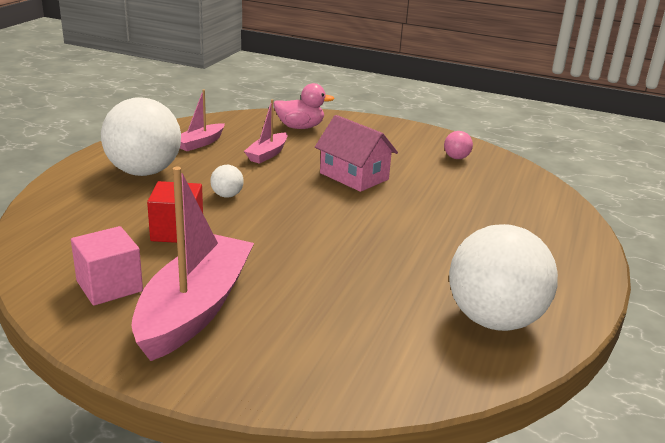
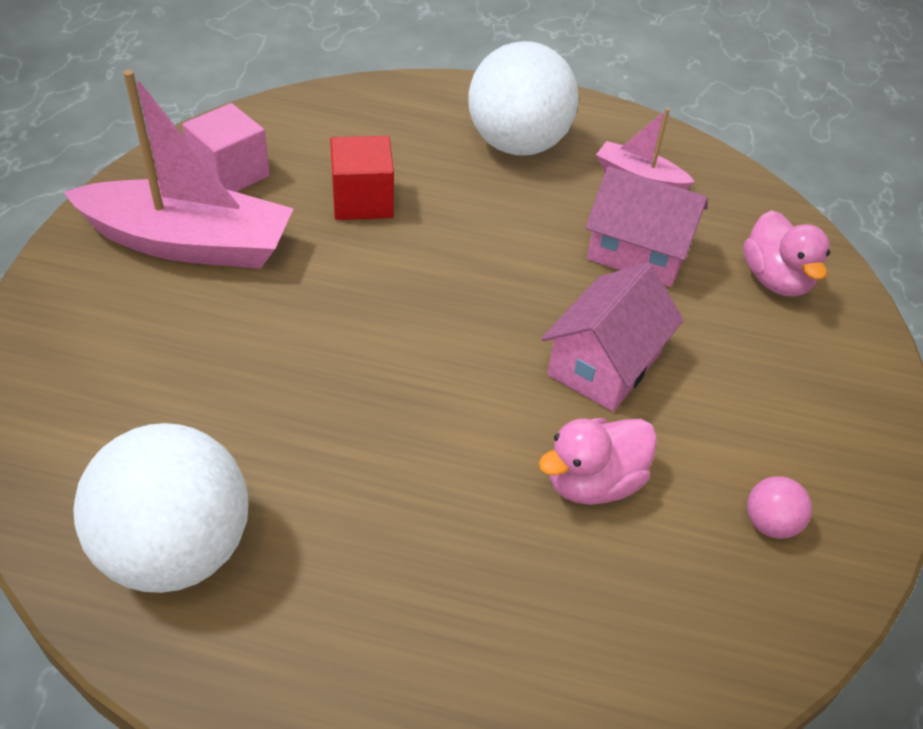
camera: 80 degrees right, 20 degrees up
(227, 195) = (477, 229): white ball -> none
(267, 154) = (638, 252): pink boat -> pink house
(435, 191) = (593, 482): none -> pink duck

